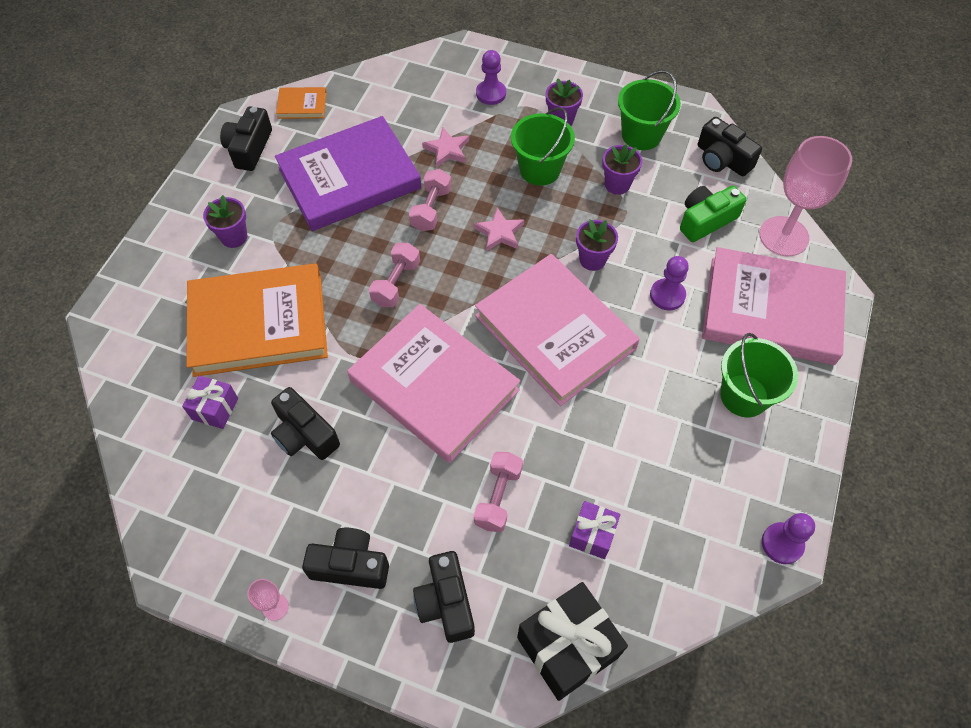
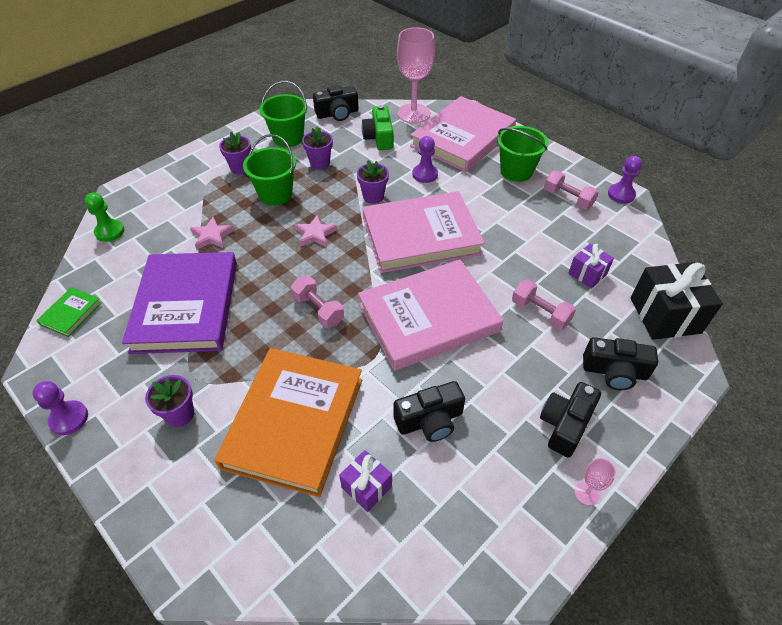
camera: 65 degrees left, 10 degrees down
(249, 148) = (83, 370): black camera -> none
(302, 105) = (71, 313): orange book -> green book
(409, 73) = (110, 231): none -> green pawn
(431, 209) = (262, 265): pink dumbbell -> pink dumbbell (568, 199)
(491, 93) = (180, 193): purple pawn -> purple pawn (69, 418)

